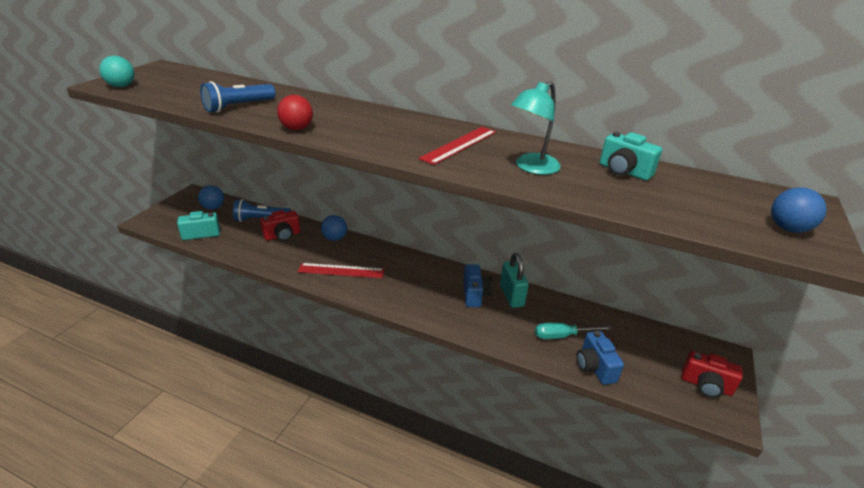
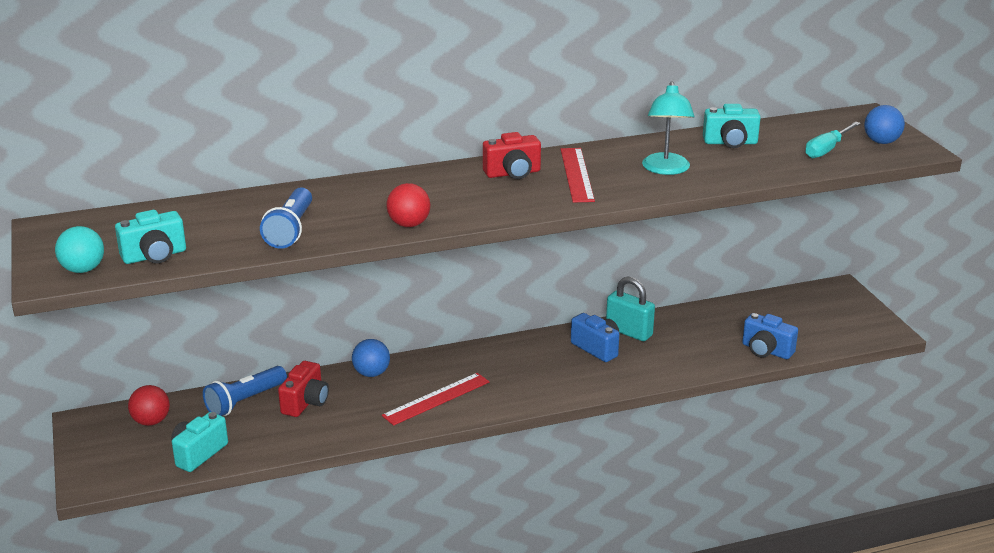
camera: 40 degrees left, 5 degrees down
(158, 93) = (154, 256): none -> turquoise camera
(213, 207) = (151, 421): blue ball -> red ball
(562, 336) = (713, 341): turquoise screwdriver -> turquoise screwdriver (827, 149)
(706, 385) = (851, 319): red camera -> red camera (513, 173)

